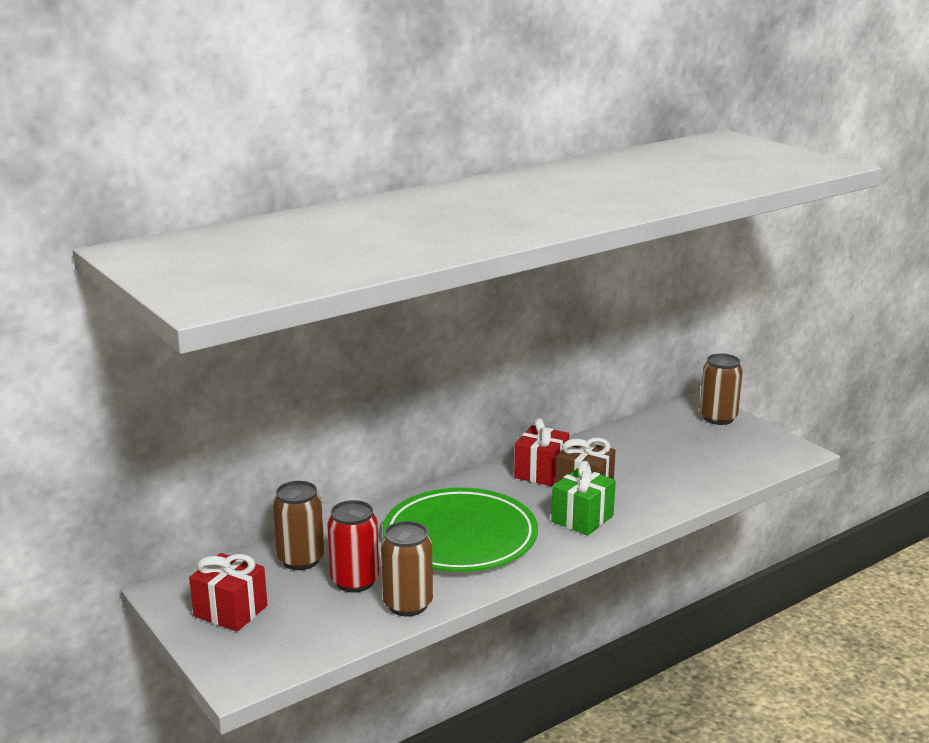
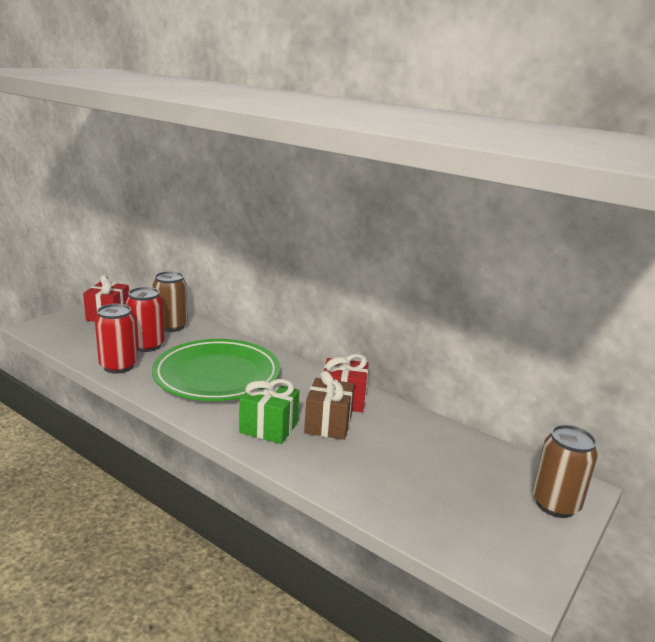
camera: 70 degrees right, 0 degrees up
(407, 604) = (118, 366): brown can -> red can

